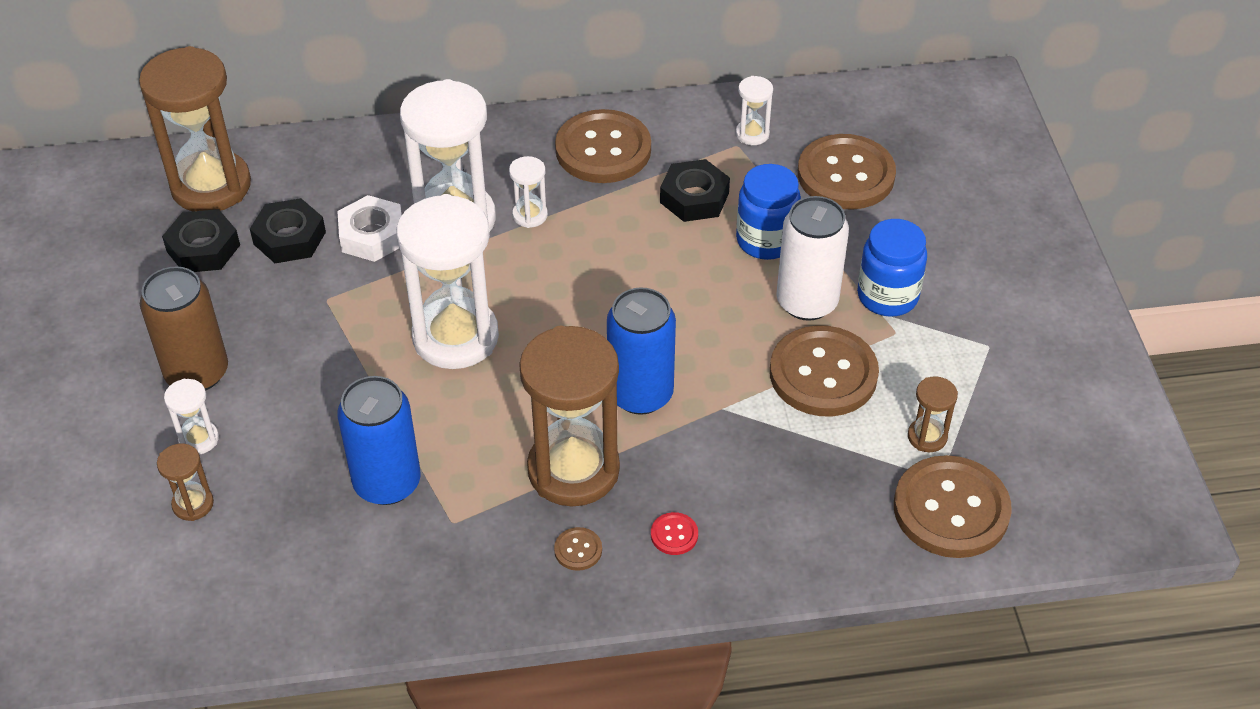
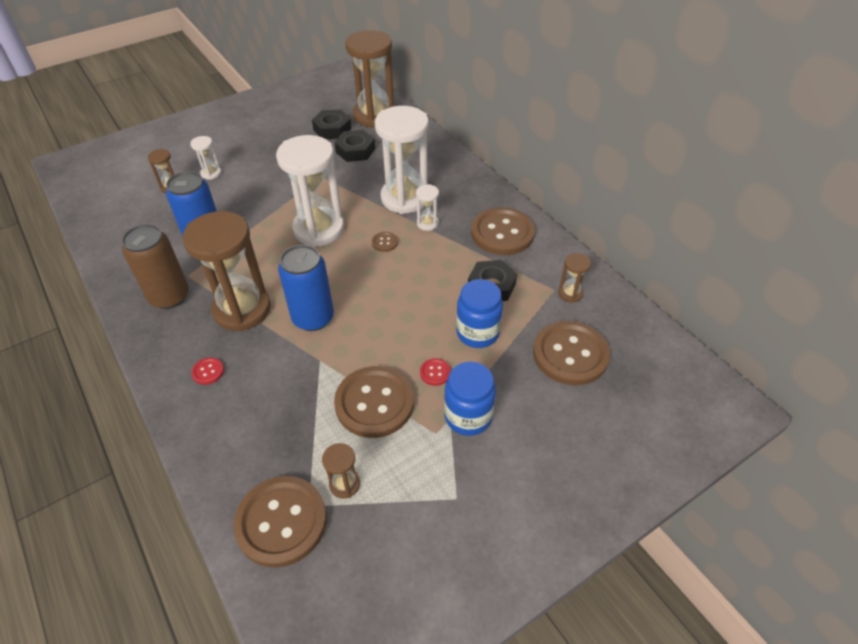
camera: 65 degrees right, 0 degrees up
(197, 373) = (252, 157): brown can -> brown can (169, 297)
(372, 235) = (374, 175): white nut -> none
(578, 550) = (183, 332): brown button -> brown button (385, 242)
(752, 134) = (570, 293): white hourglass -> brown hourglass
(807, 302) = (435, 372): white can -> red button

